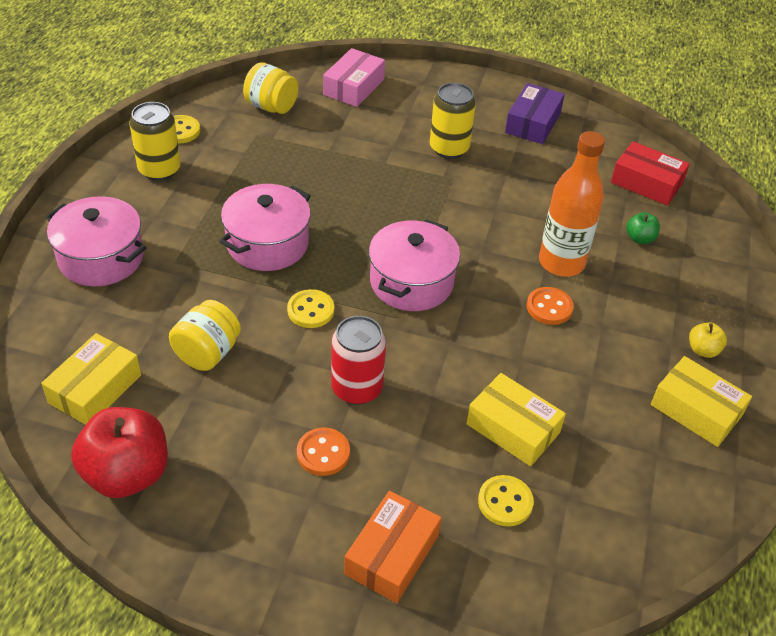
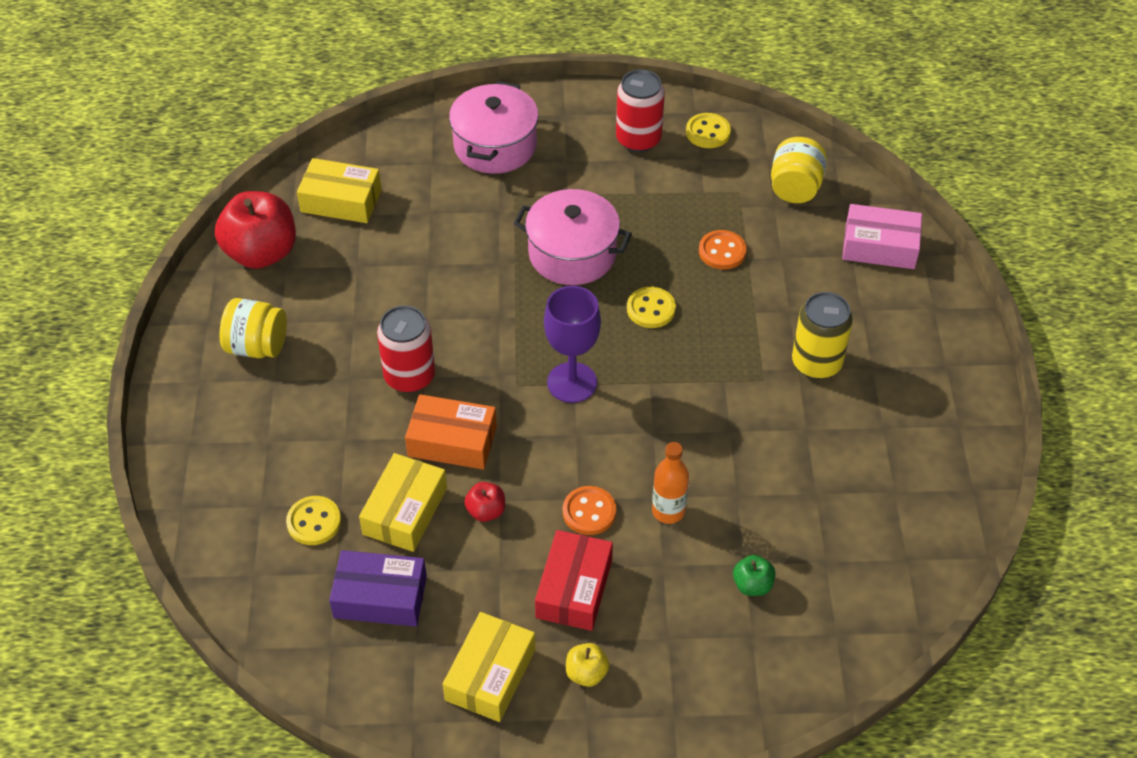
camera: 75 degrees right, 5 degrees up
(159, 170) = (638, 139): yellow can -> red can
(207, 353) = (410, 258): yellow jar -> yellow jar (257, 346)
(310, 310) = (495, 314): yellow button -> yellow button (651, 309)
(323, 453) = (325, 373): orange button -> orange button (722, 251)
(392, 555) = (233, 450): orange box -> orange box (452, 441)
(411, 282) = (572, 382): pink pot -> purple goblet
(529, 372) = (486, 511): none -> red apple
(533, 123) = (921, 435): purple box -> purple box (380, 597)
(561, 262) = (668, 511): orange bottle -> orange bottle, size x0.58
(646, 183) = (868, 579): red box -> red box (574, 588)

